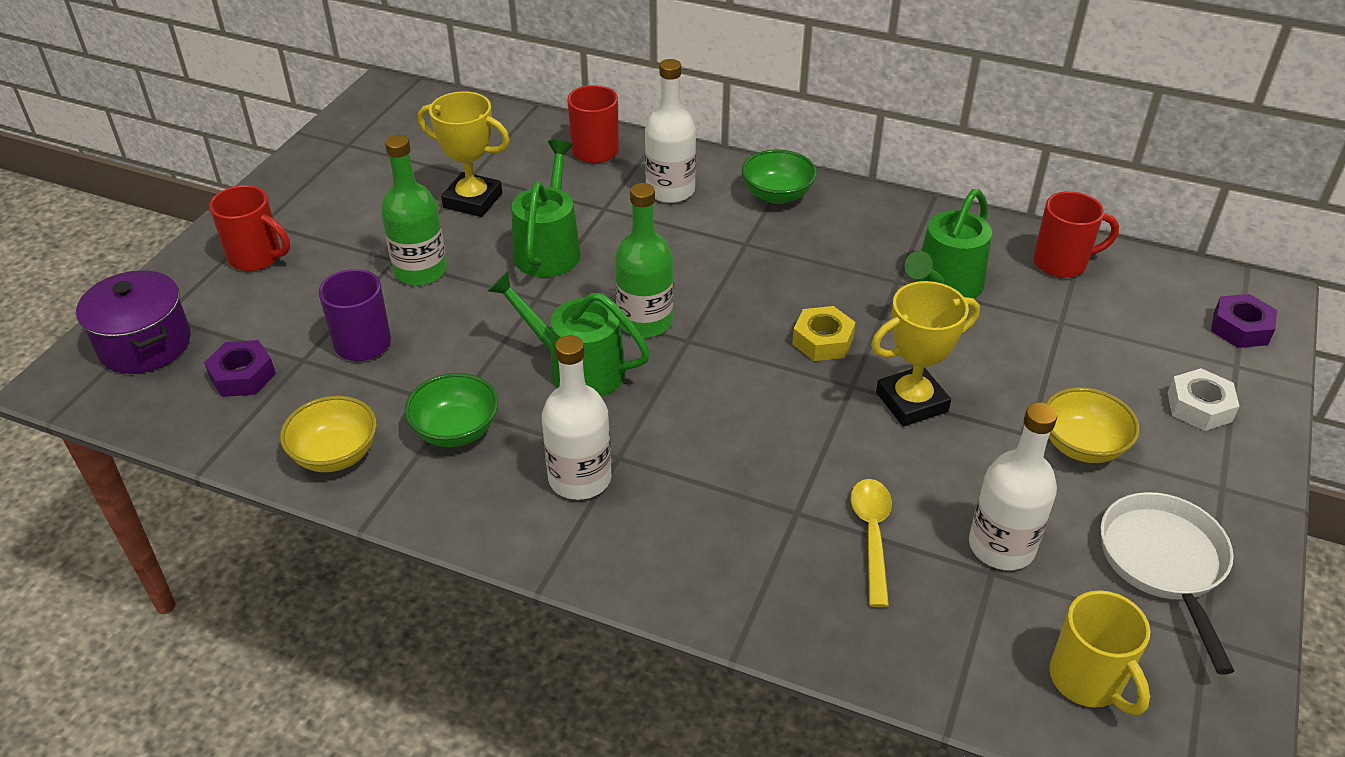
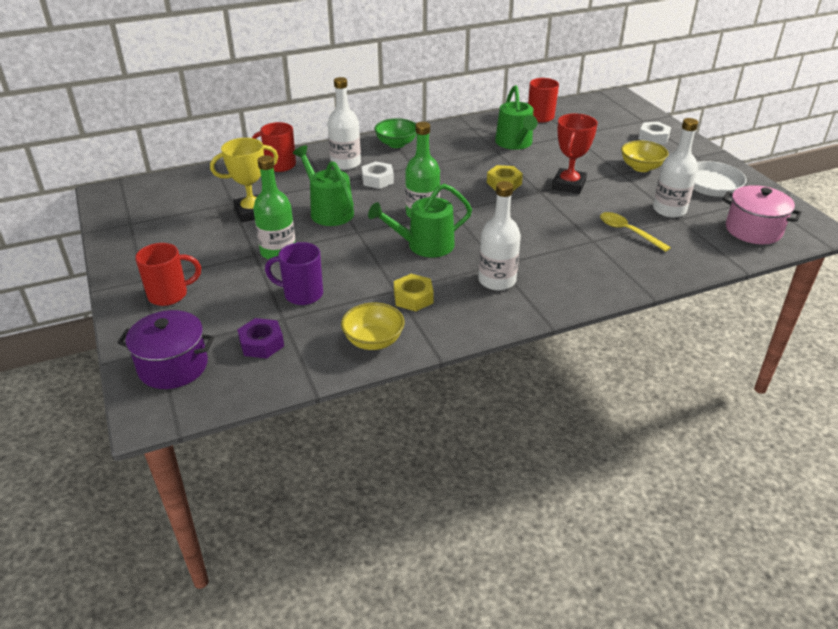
camera: 45 degrees left, 5 degrees down
(456, 430) = (413, 298): green bowl -> yellow nut
(670, 237) = (377, 180): none -> white nut
(911, 402) = (569, 185): yellow trophy -> red trophy
(1088, 681) = (753, 230): yellow mug -> pink pot
(1240, 328) = (626, 109): purple nut -> none

